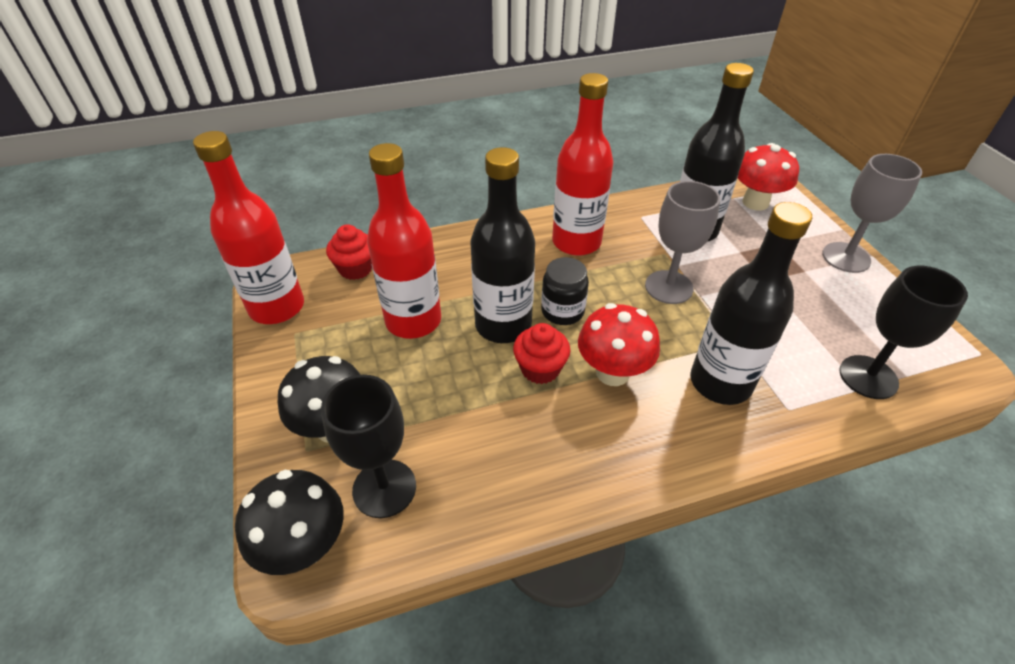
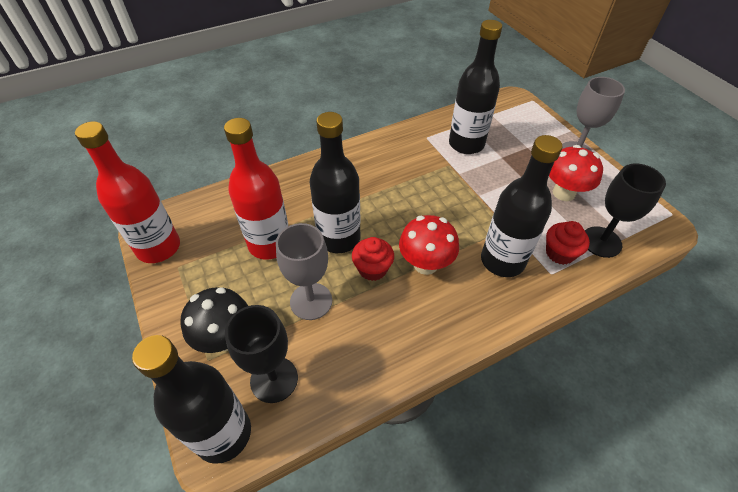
camera: 10 degrees left, 5 degrees up
(305, 546) = (223, 434): black mushroom -> black bottle
(356, 269) = (215, 207): red cupcake -> red cupcake (560, 253)
(562, 311) = (381, 221): black jar -> none
(576, 242) = (382, 164): red bottle -> none
(668, 287) = (455, 192): grey goblet -> grey goblet (311, 301)
(755, 202) = (507, 116): red mushroom -> red mushroom (563, 193)

